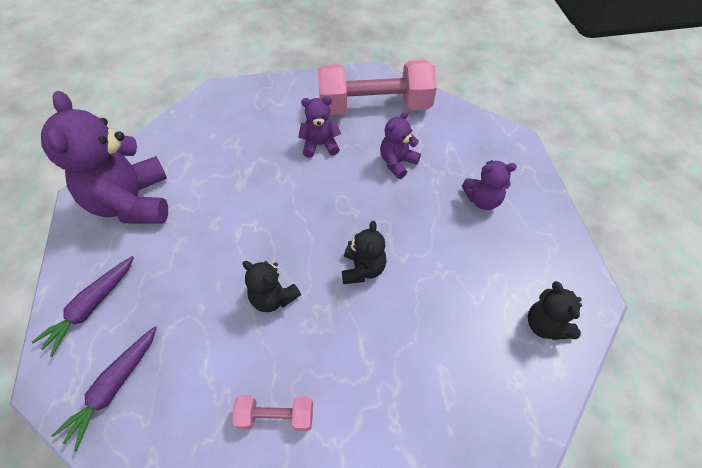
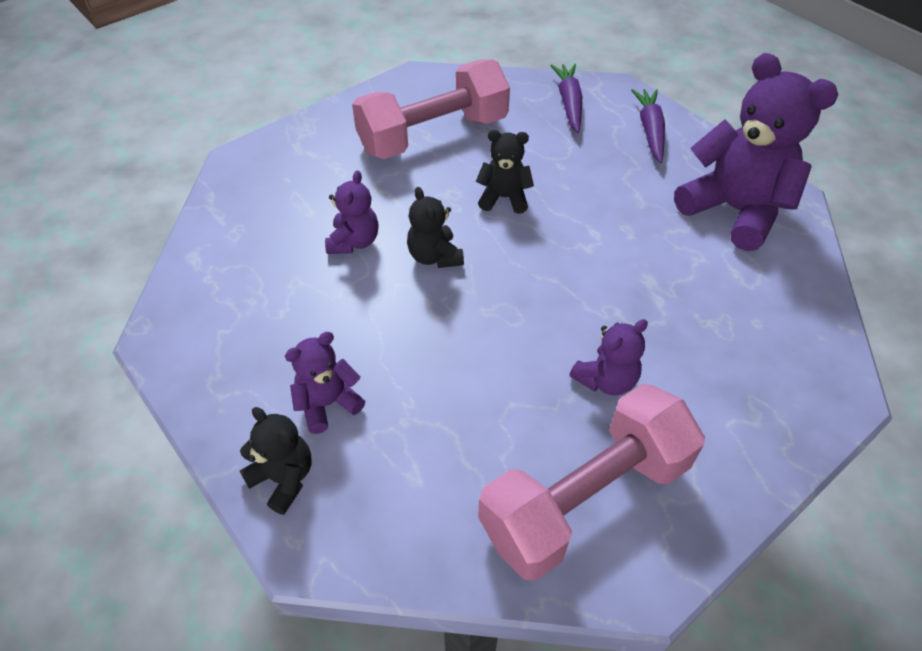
camera: 150 degrees right, 5 degrees down
(276, 416) = (433, 135): pink dumbbell -> pink dumbbell, size x2.24
(397, 162) = (478, 405): purple teddy bear -> purple teddy bear (354, 242)
(545, 325) = (212, 287): black teddy bear -> black teddy bear (283, 478)

